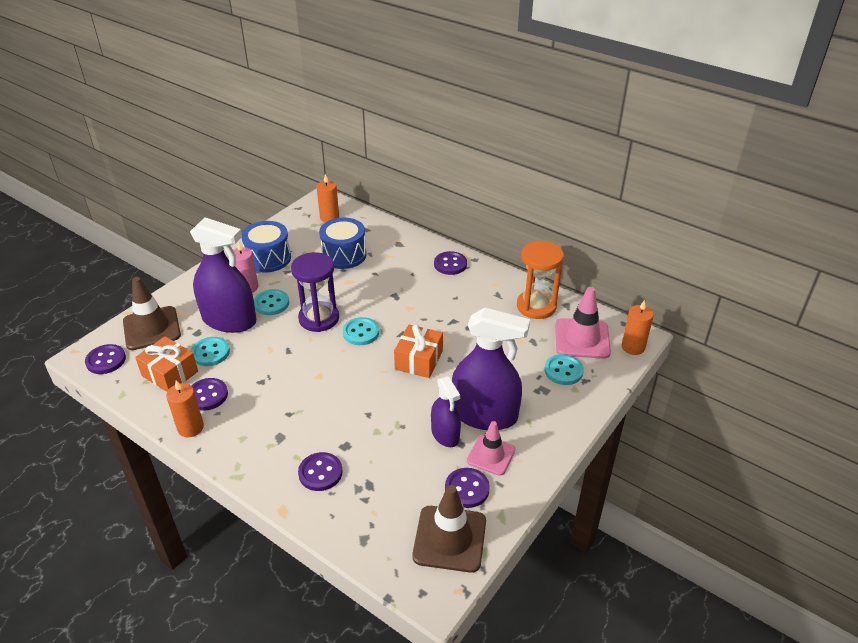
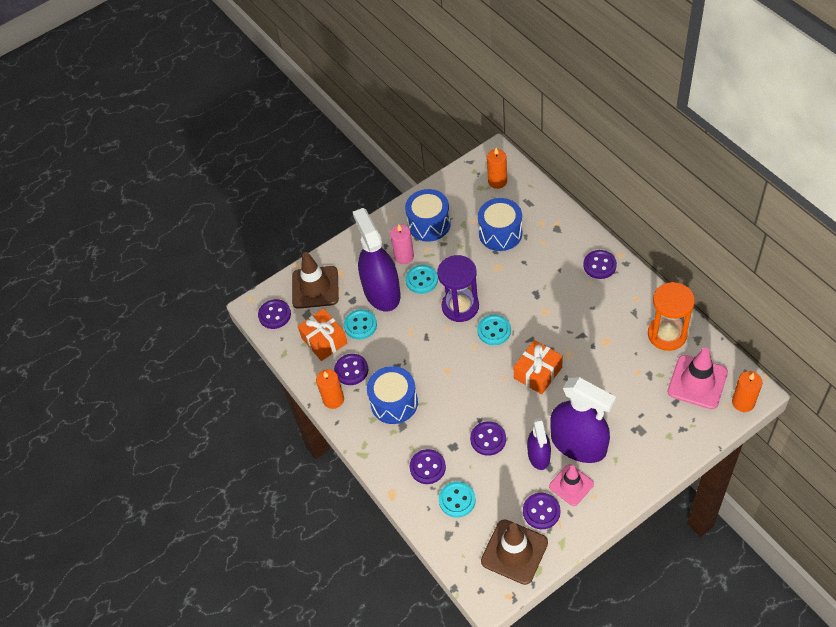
camera: 25 degrees right, 15 degrees up
(229, 320) = (382, 292): purple spray bottle -> purple spray bottle turned 150 degrees counterclockwise
(265, 417) = (394, 402): none -> blue drum
(383, 430) = (488, 439): none -> purple button
(563, 371) = (666, 414): turquoise button -> turquoise button (457, 500)

